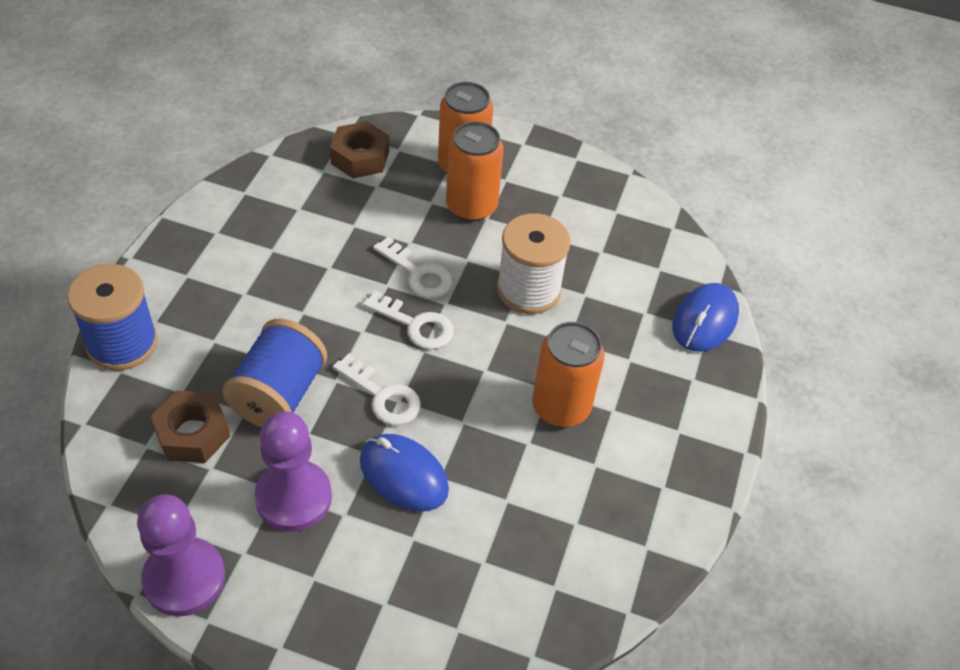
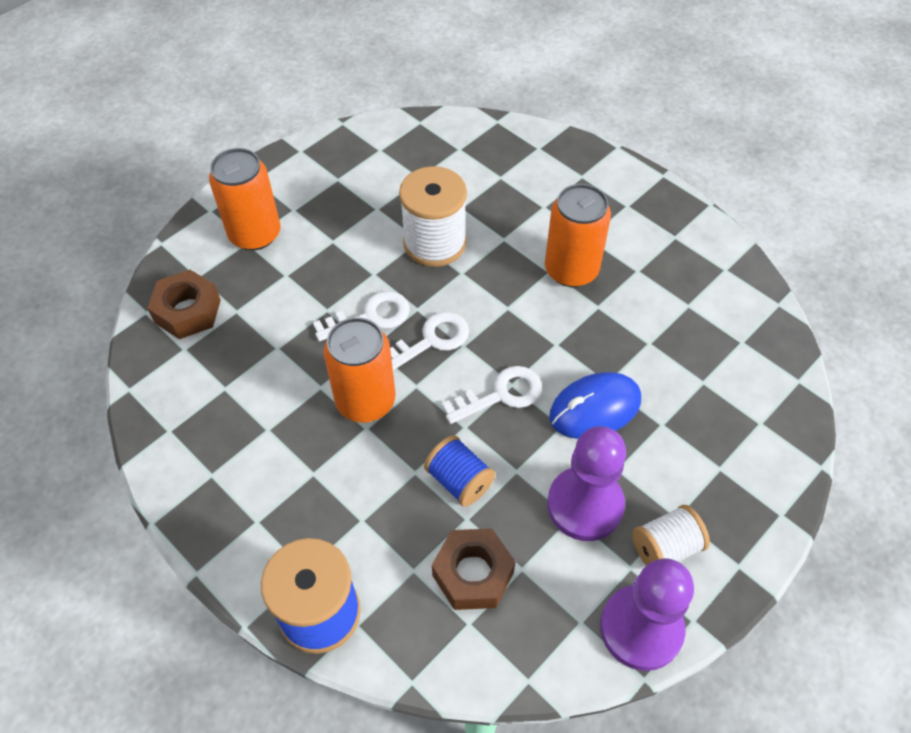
camera: 60 degrees left, 5 degrees up
(274, 577) = (665, 547): none -> white spool
(279, 394) = (459, 480): blue spool -> blue spool, size x0.61
(471, 206) = (311, 246): orange can -> orange can (365, 401)
(704, 321) = (528, 144): blue mouse -> none

